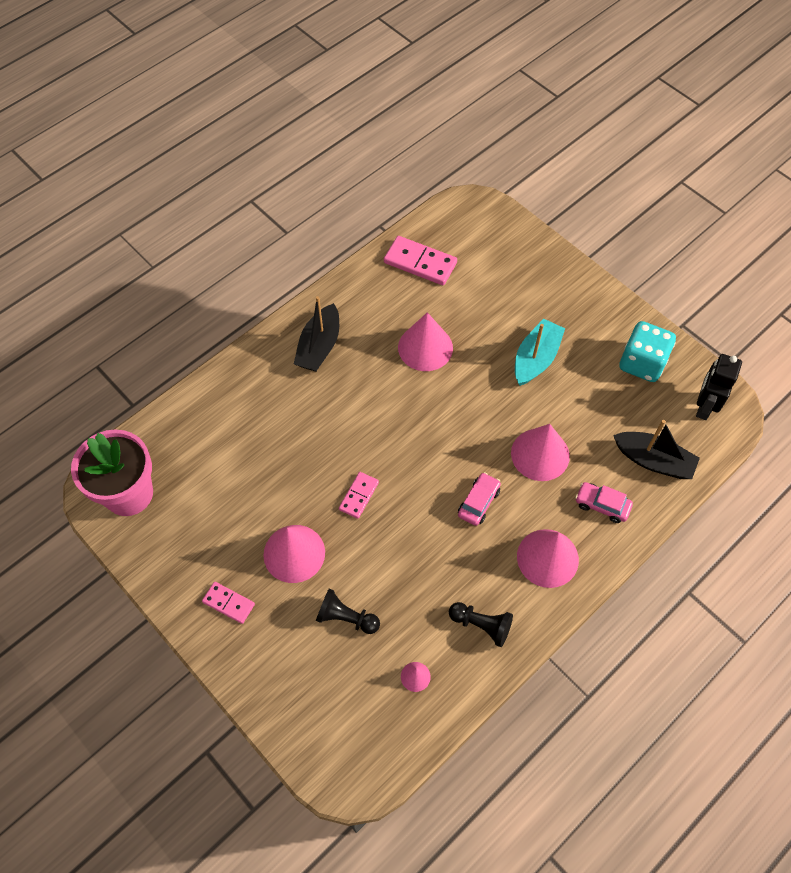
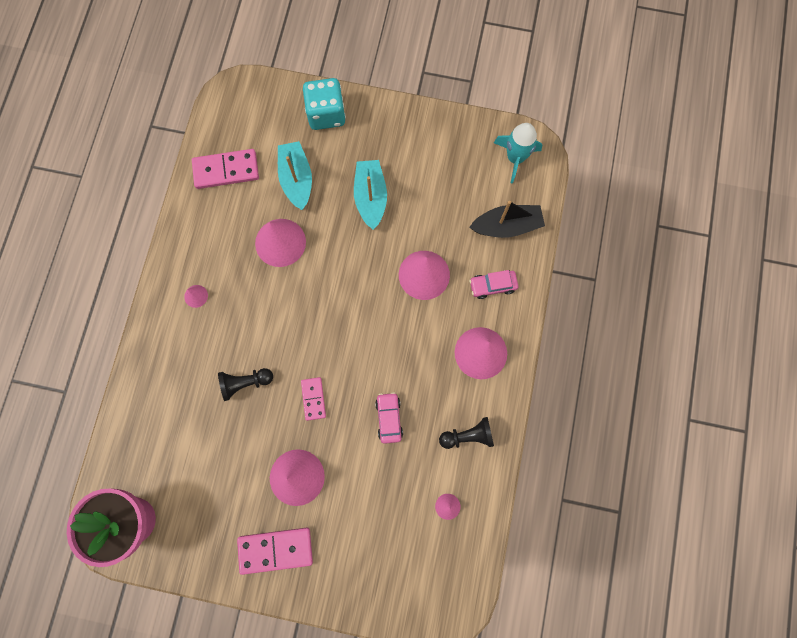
camera: 35 degrees left, 15 degrees up
(228, 603) = (275, 550): pink domino -> pink domino, size x1.68
(319, 346) = (196, 296): black boat -> pink cone
(346, 618) = (369, 499): black pawn -> black pawn (245, 383)
(478, 305) = (297, 179): none -> turquoise boat
(478, 502) = (404, 343): pink car -> pink car (389, 418)
(642, 363) = (450, 150): turquoise dice -> turquoise dice (326, 114)
(704, 406) = (515, 158): black robot -> turquoise rocket

